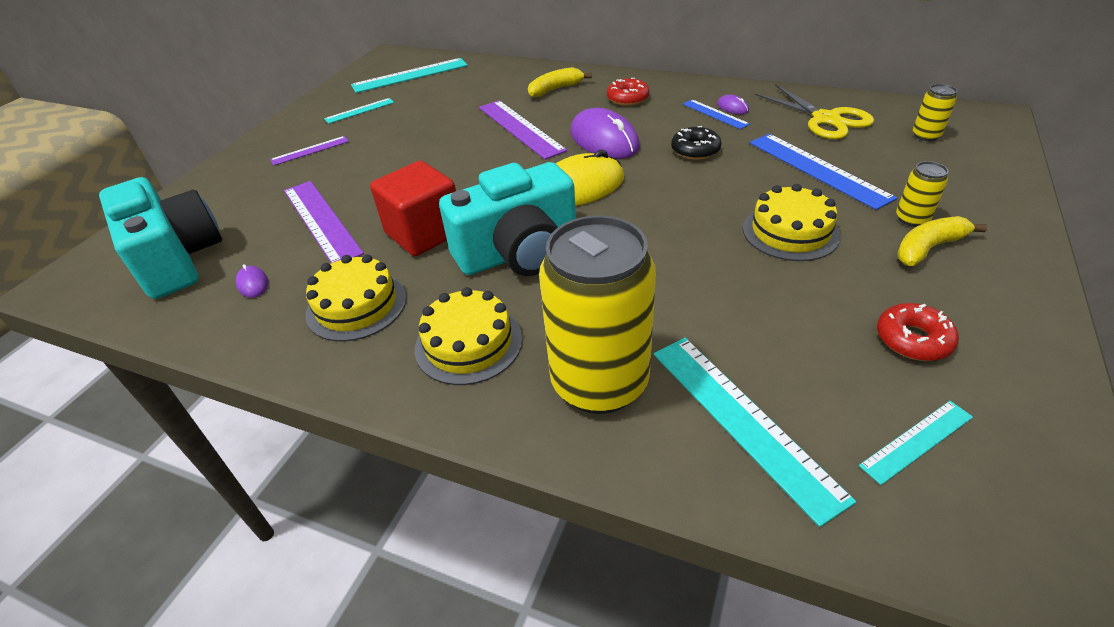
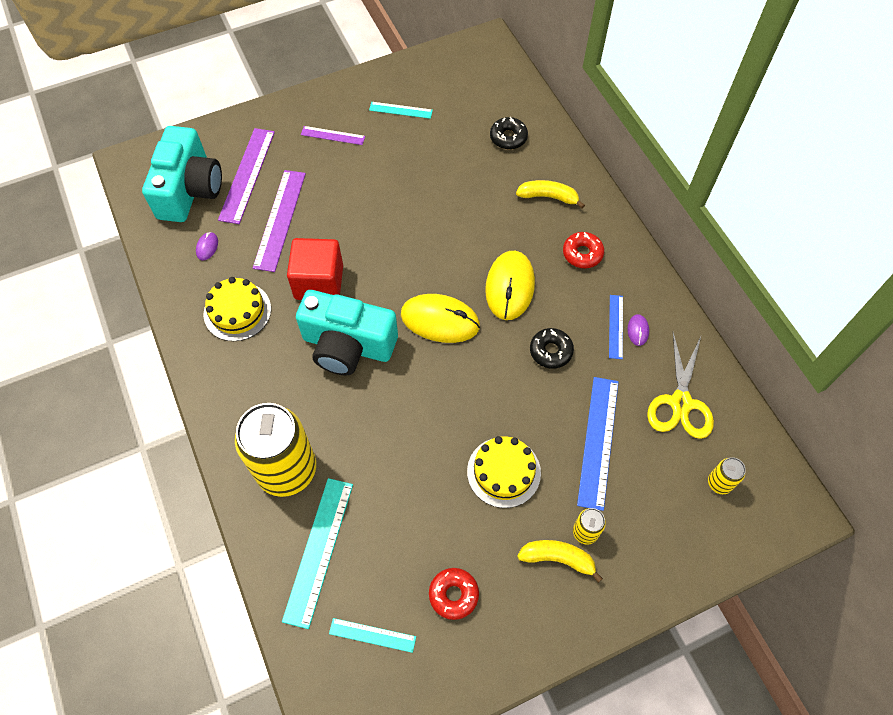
camera: 40 degrees right, 20 degrees up
(410, 75) = (474, 88): turquoise ruler -> none
(468, 343) = (259, 388): yellow cake -> none
(476, 81) = (508, 137): none -> black donut
(520, 128) = (474, 225): purple ruler -> purple ruler (247, 175)
(604, 140) = (510, 287): purple mouse -> yellow mouse

